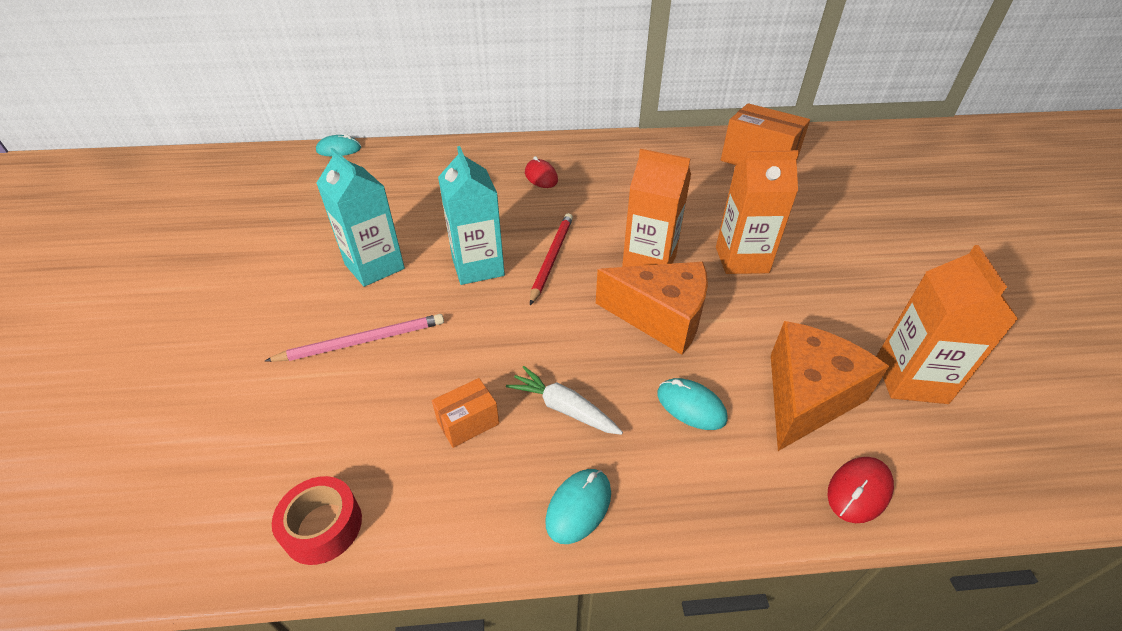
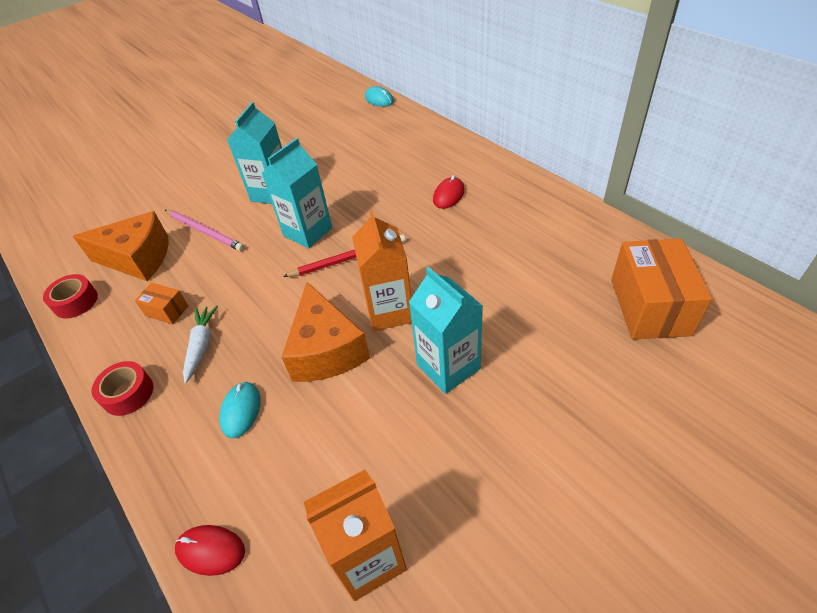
camera: 60 degrees right, 5 degrees up
(578, 507) = (128, 393): turquoise mouse -> red tape
(741, 260) = (448, 367): orange carton -> turquoise carton
(806, 397) = (295, 481): orange cheese -> orange cheese (138, 258)

